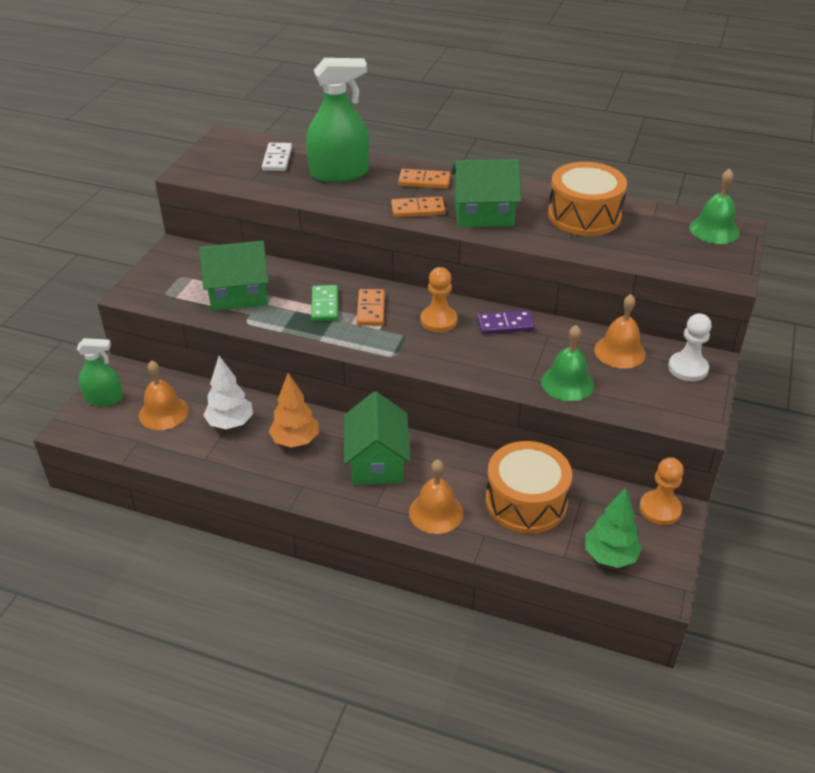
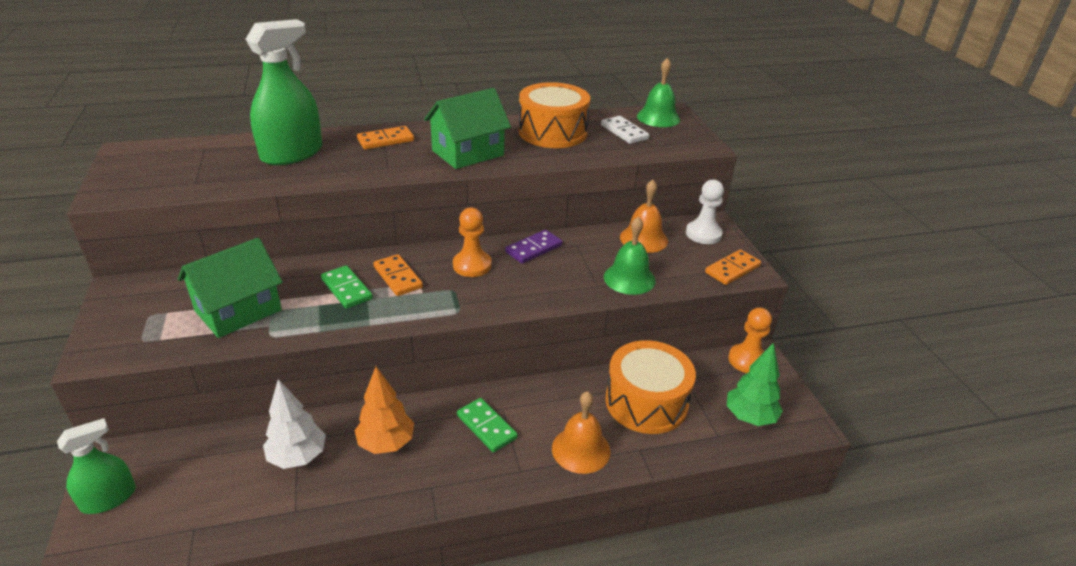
camera: 35 degrees left, 5 degrees down
(163, 413) = (204, 481): orange bell -> none
(277, 159) = (210, 157): white domino -> white domino (624, 132)
(377, 462) = (486, 427): green house -> green domino
(418, 209) = (403, 164): orange domino -> orange domino (732, 269)

